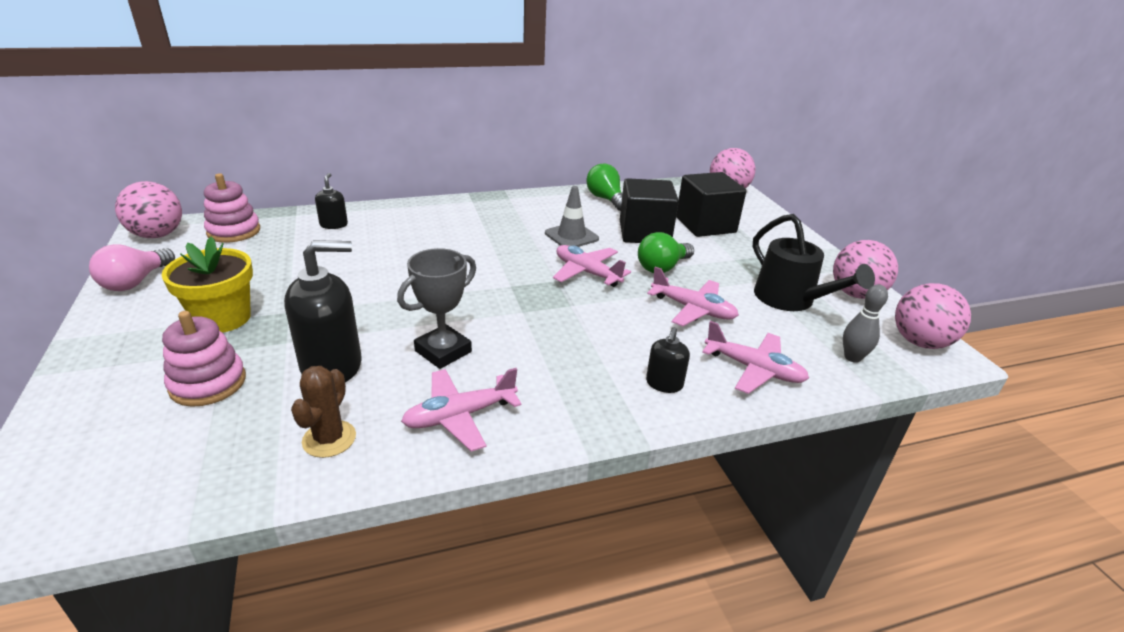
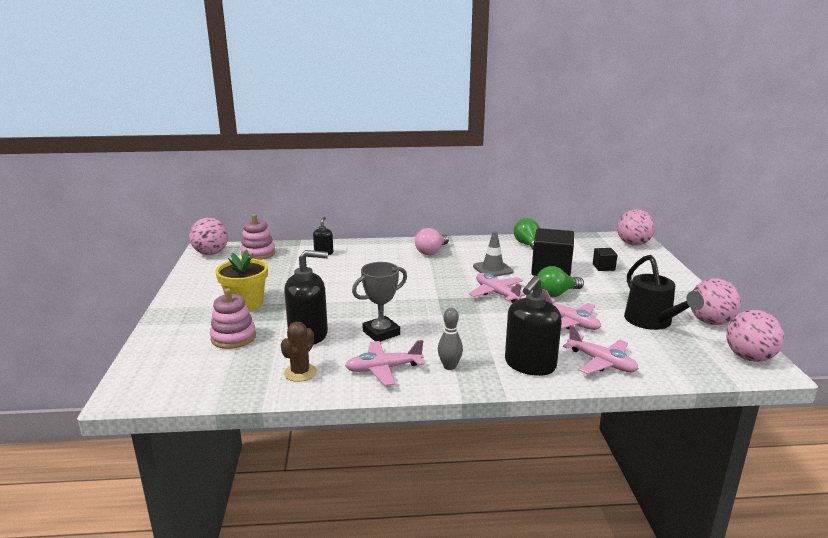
camera: 15 degrees right, 10 degrees down
(135, 282) = (196, 279): pink light bulb -> pink light bulb (431, 251)
(664, 384) = (530, 365): black soap dispenser -> black soap dispenser, size x1.95
(705, 225) = (603, 267): black cube -> black cube, size x0.48
(852, 357) = (685, 362): grey bowling pin -> grey bowling pin (449, 366)

